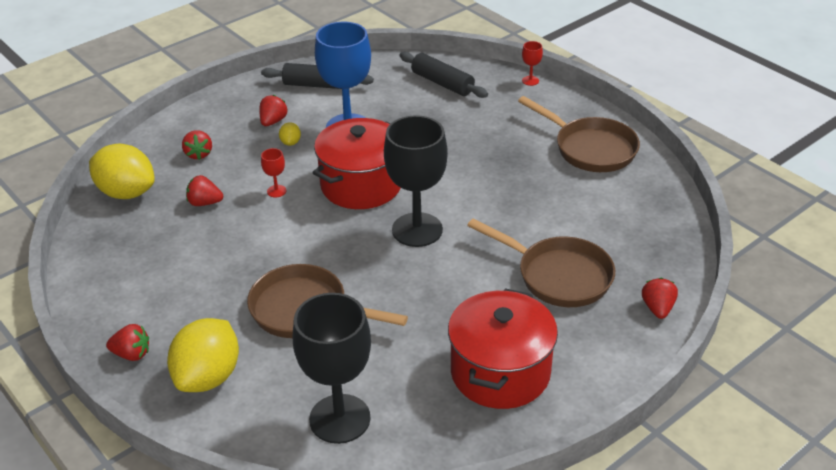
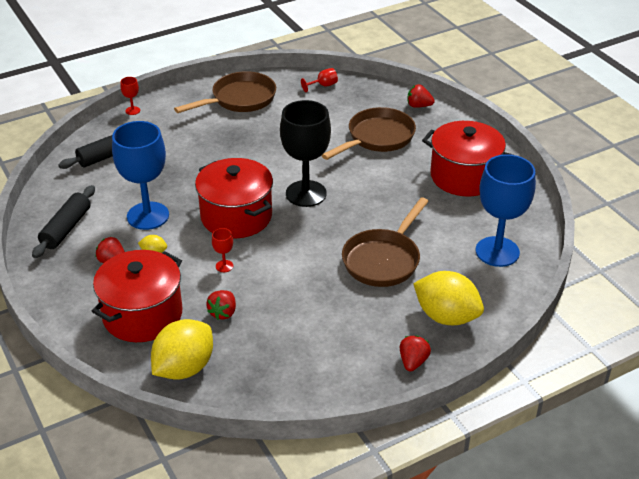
camera: 80 degrees left, 0 degrees up
(199, 154) = (142, 315): red strawberry -> red pot
(340, 419) = (497, 251): black goblet -> blue goblet
(659, 211) = (323, 86): none -> red goblet

